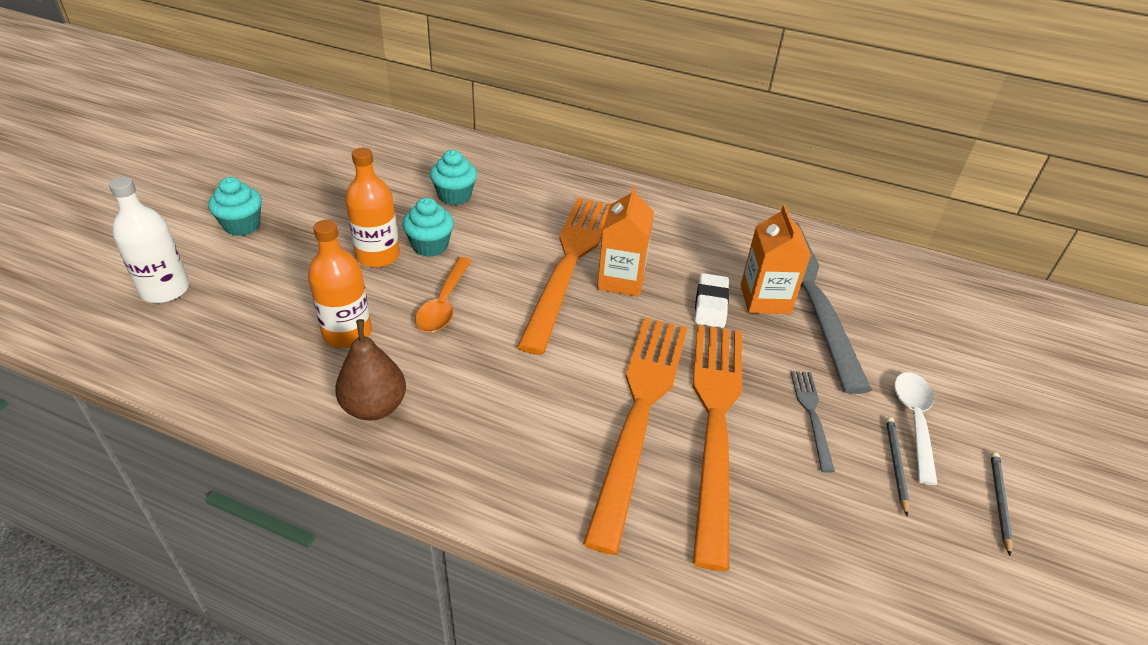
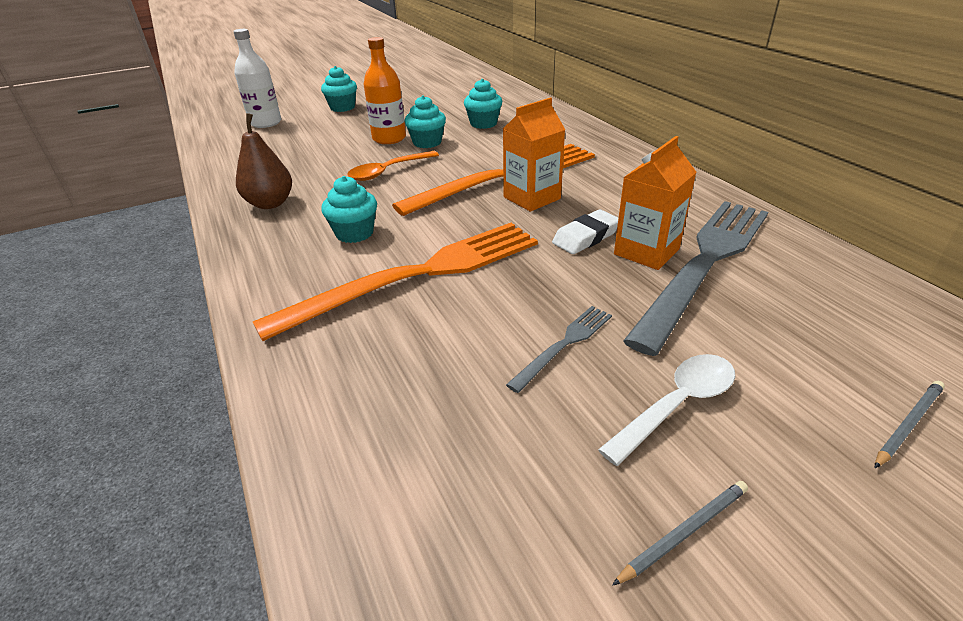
camera: 45 degrees right, 5 degrees down
(347, 333) = (314, 166): orange bottle -> none
(521, 398) = (354, 233): none -> turquoise cupcake
(715, 423) = (465, 308): orange fork -> none
(895, 464) = (596, 425): grey pencil -> grey pencil (908, 424)

